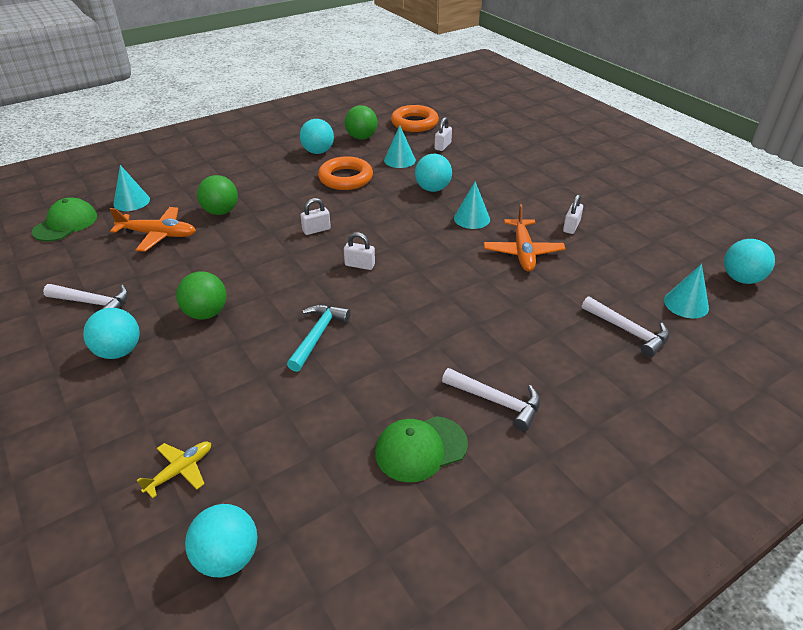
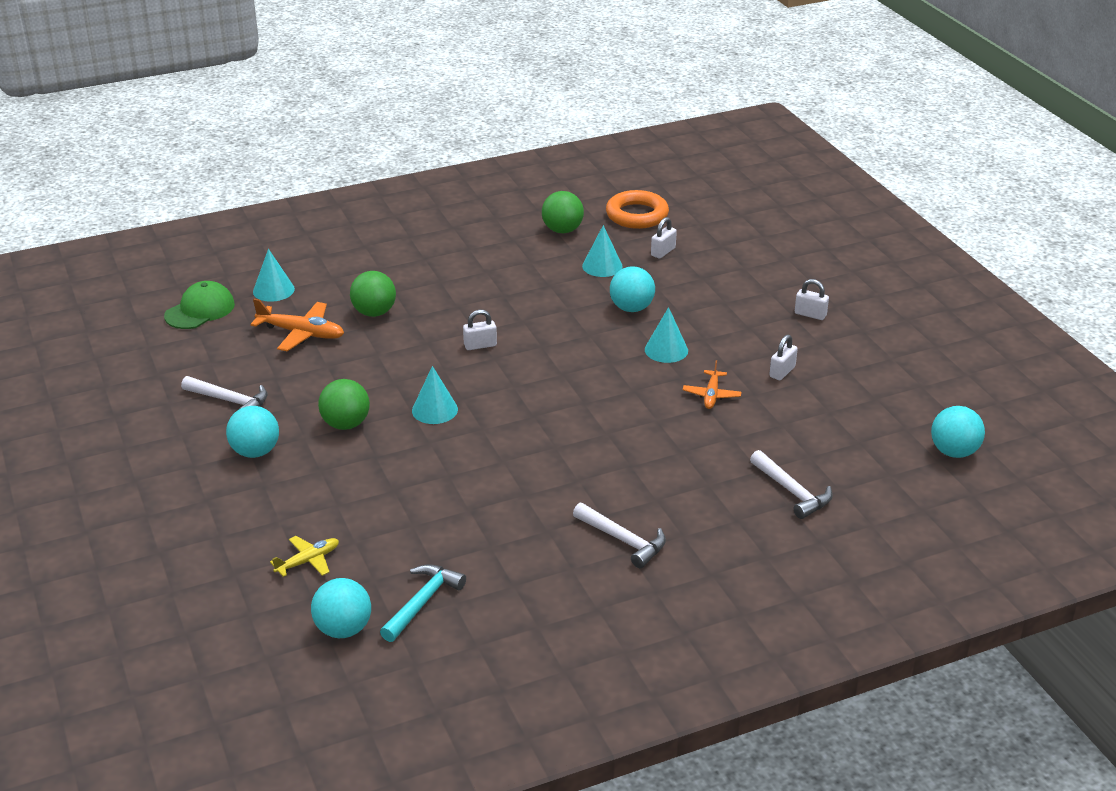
camera: 10 degrees right, 5 degrees down
(317, 336) = (457, 459): turquoise hammer -> turquoise hammer (422, 602)
(318, 152) = (503, 245): turquoise ball -> none
(345, 178) = (529, 284): orange ring -> none
(360, 265) = (520, 391): white padlock -> white padlock (810, 314)
(420, 448) = (535, 570): green cap -> none
(522, 252) = (711, 395): orange plane -> orange plane, size x0.62
(686, 304) = (872, 471): turquoise cone -> turquoise cone (434, 410)

